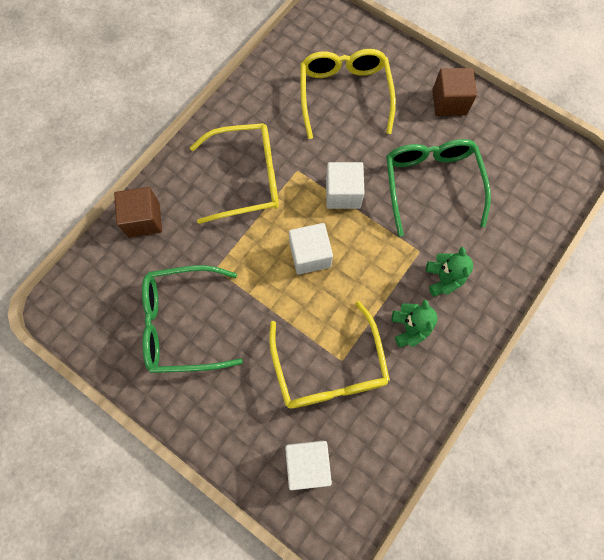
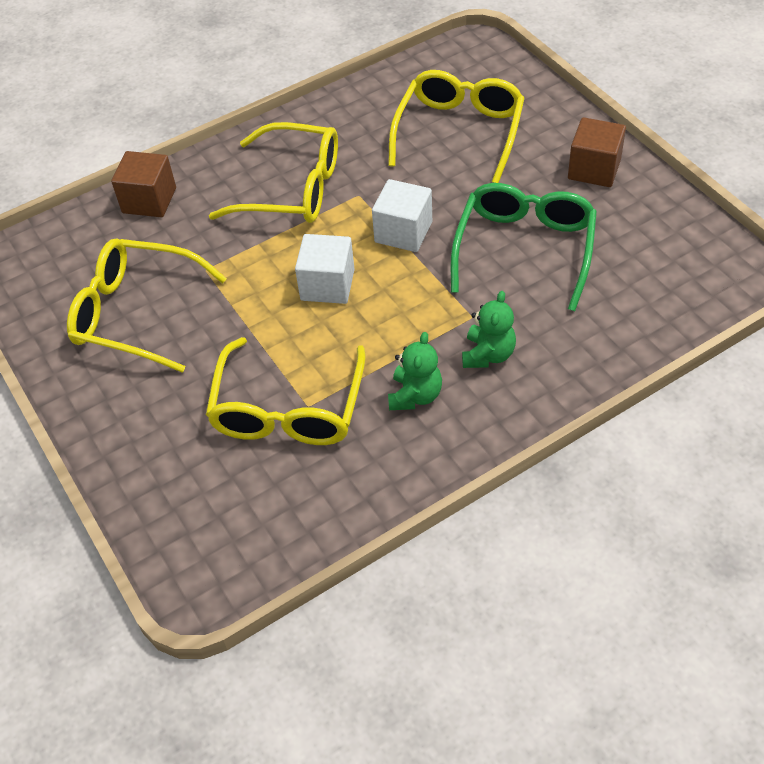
camera: 25 degrees right, 20 degrees down
(182, 323) = (136, 313): green glasses -> yellow glasses
(307, 463) = (206, 502): white cube -> none

